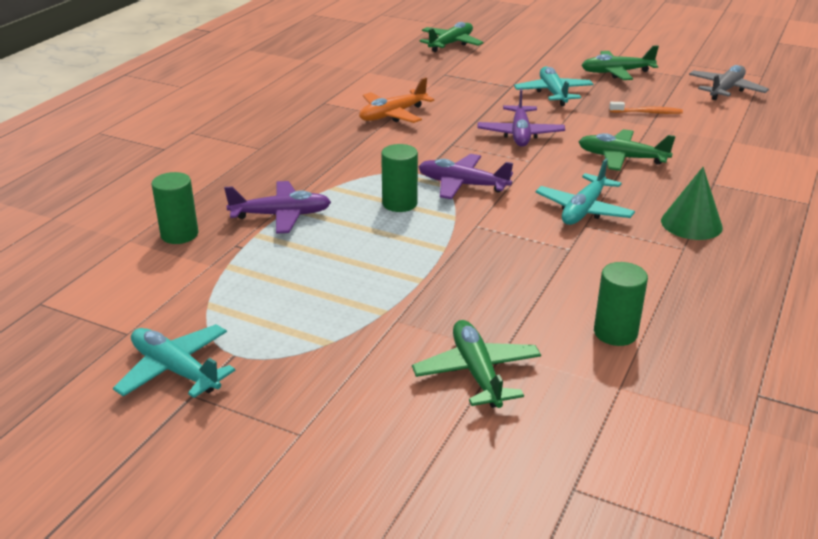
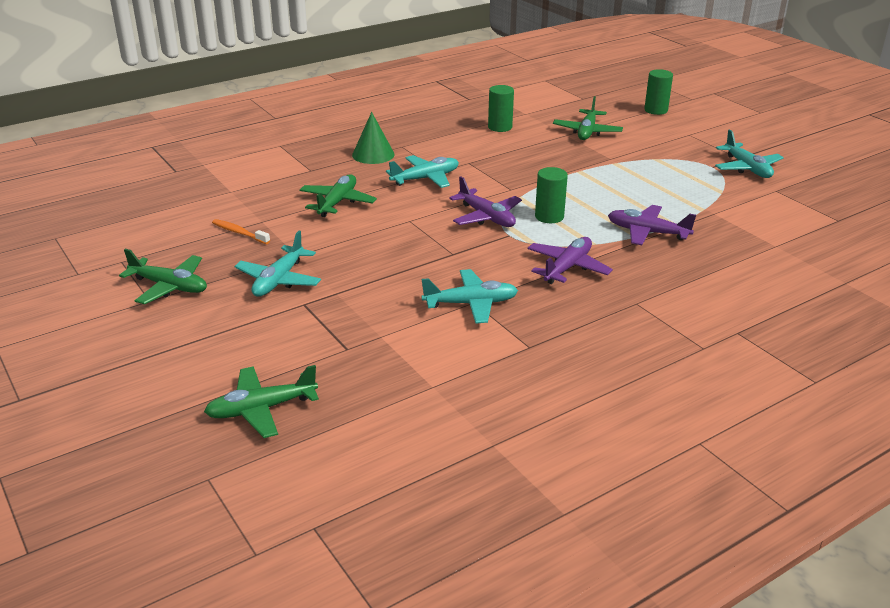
camera: 150 degrees left, 0 degrees up
(179, 234) = (734, 239): green cylinder -> green cylinder (656, 110)
(392, 115) = (471, 304): orange plane -> turquoise plane
(520, 134) = (381, 245): purple plane -> purple plane (567, 267)
(621, 158) = (337, 202): green plane -> green plane turned 120 degrees counterclockwise
(725, 90) = (124, 233): grey plane -> none

